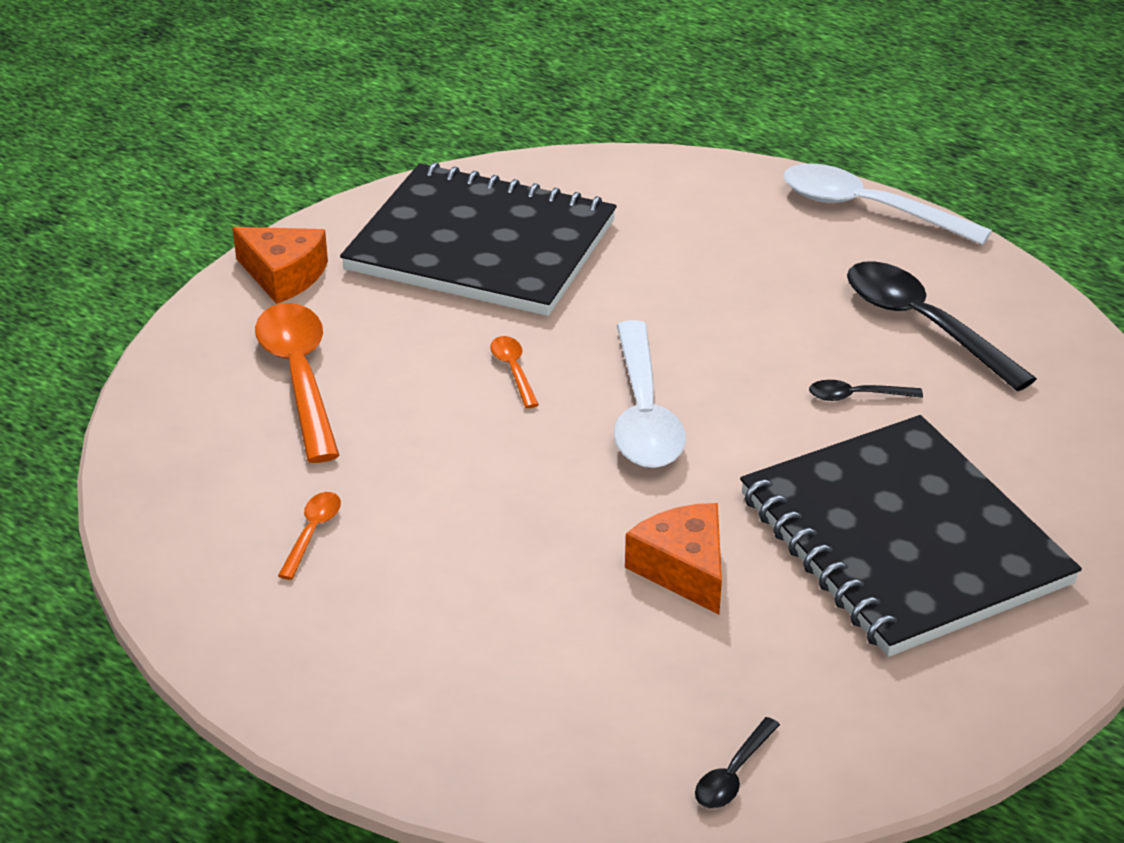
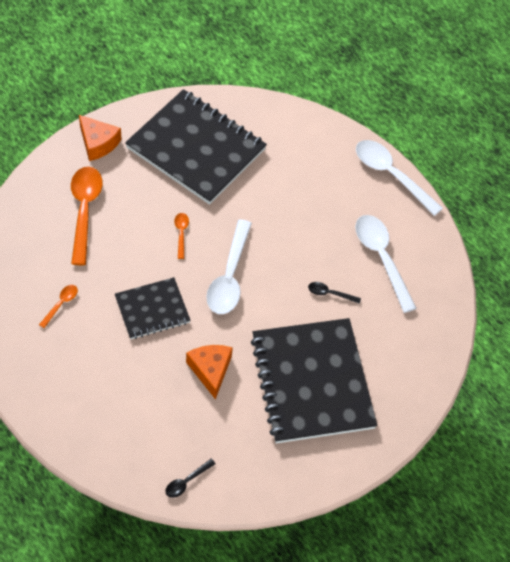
camera: 10 degrees right, 20 degrees up
(511, 498) = (152, 309): none -> black notebook
(923, 325) = (381, 258): black spoon -> white spoon

